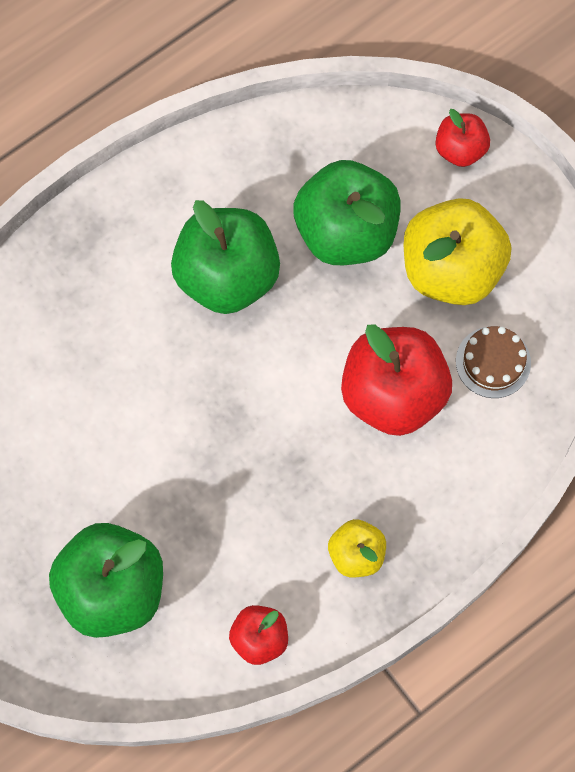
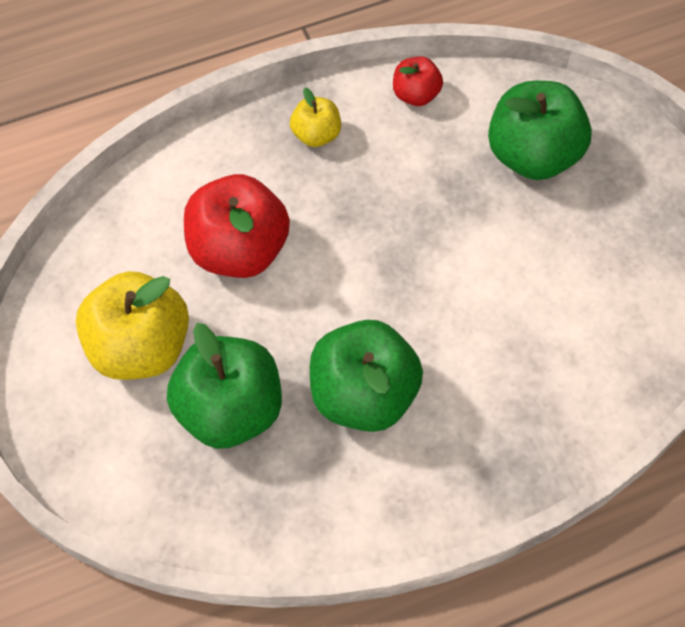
camera: 165 degrees left, 10 degrees down
(460, 149) = (81, 466): red apple -> none
(493, 362) = (137, 255): brown cake -> none

